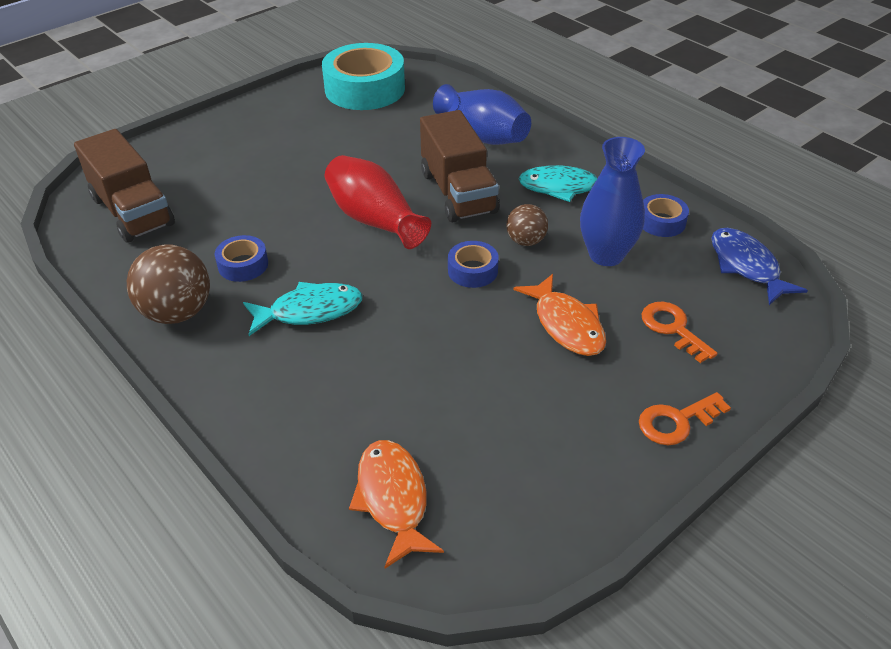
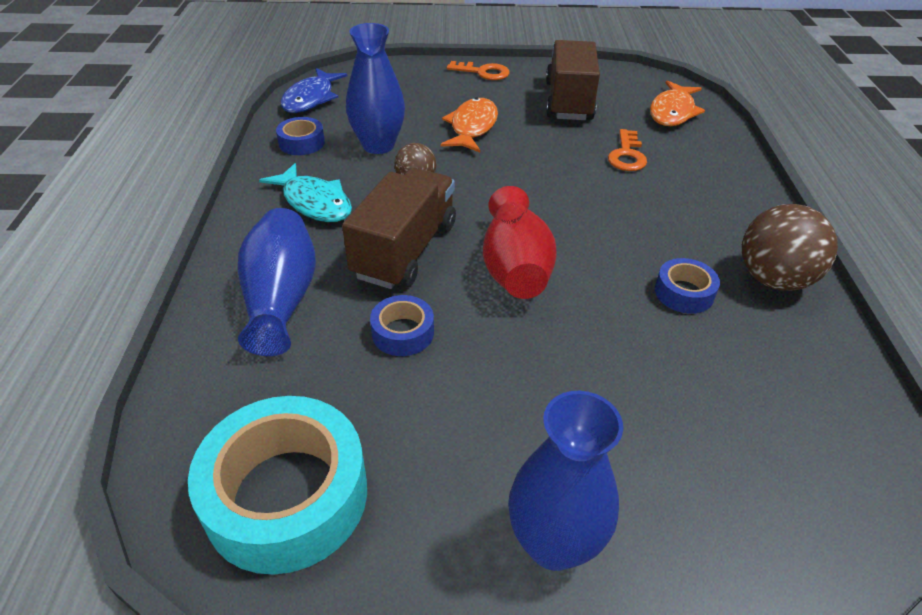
camera: 140 degrees left, 0 degrees up
(132, 211) = (797, 447): brown truck -> brown truck (568, 101)
(238, 126) = (553, 543): none -> blue vase
(309, 311) = (647, 221): turquoise fish -> none
(472, 270) = (486, 184): blue tape -> blue tape (403, 332)
(672, 328) = (414, 98): orange key -> orange key (627, 155)

